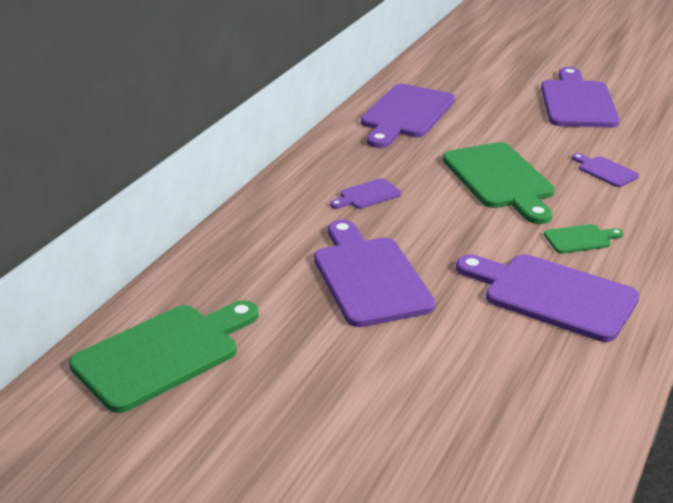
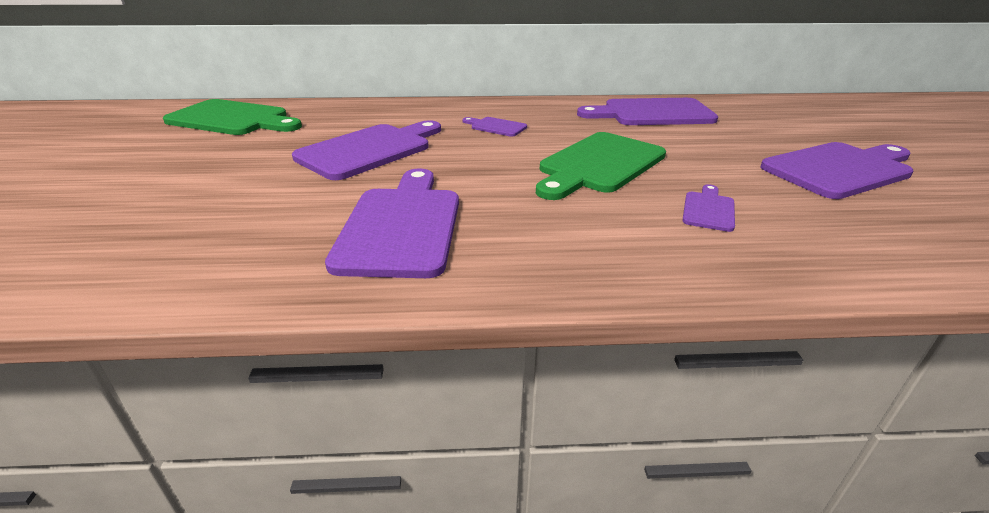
camera: 60 degrees right, 0 degrees up
(580, 239) = (533, 221): green cutting board -> none

